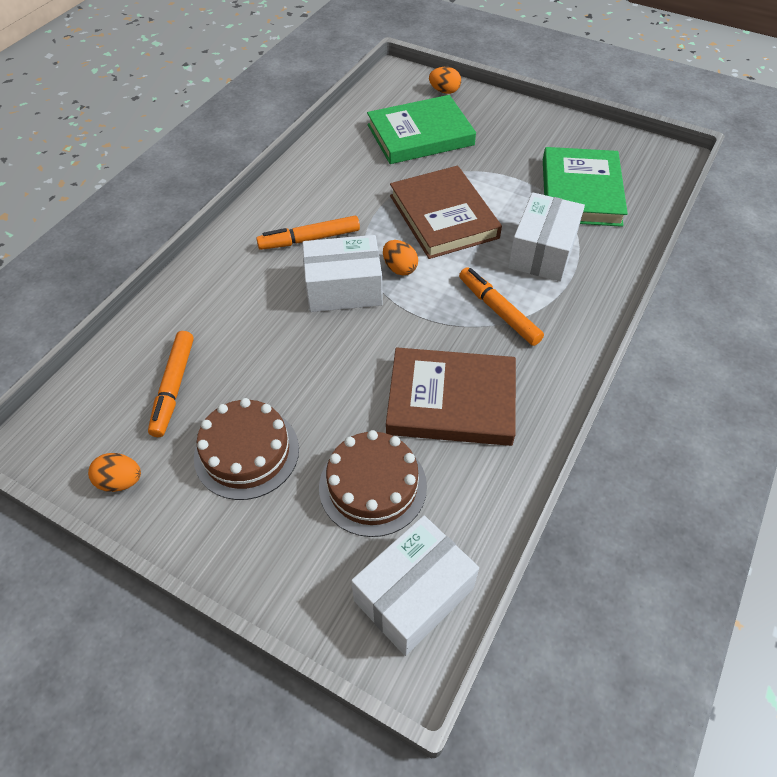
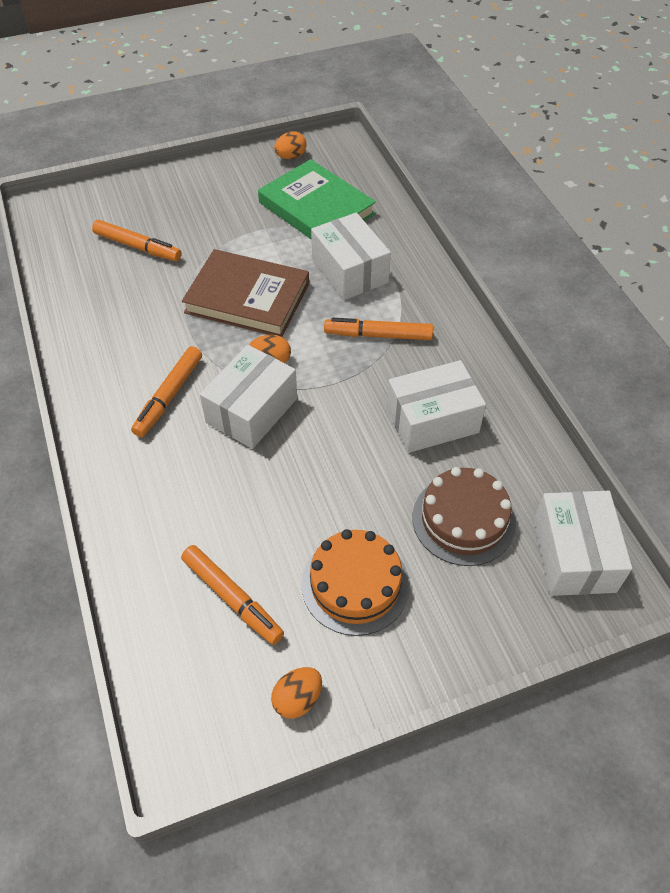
camera: 50 degrees left, 0 degrees up
(246, 452) = (355, 584): brown cake -> orange cake
(420, 135) = (138, 247): green book -> orange marker
(444, 91) = (106, 197): orange egg -> orange egg (291, 157)
(451, 401) = (432, 420): brown book -> white box

